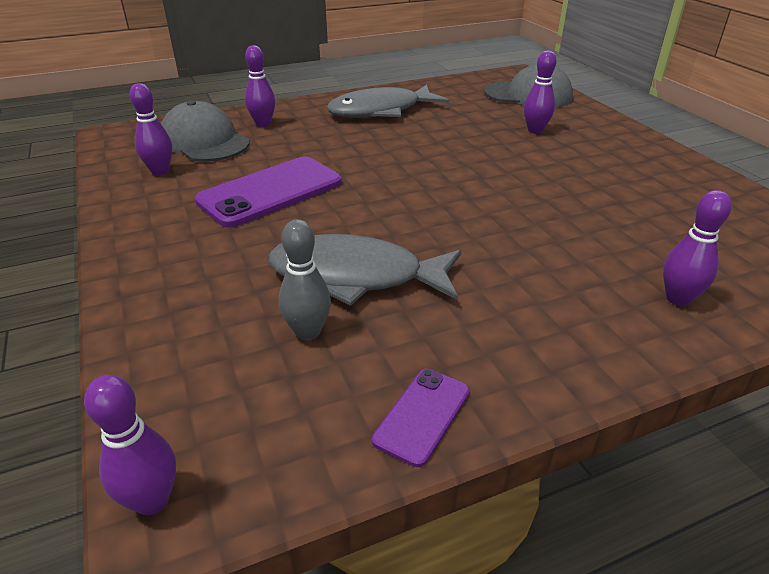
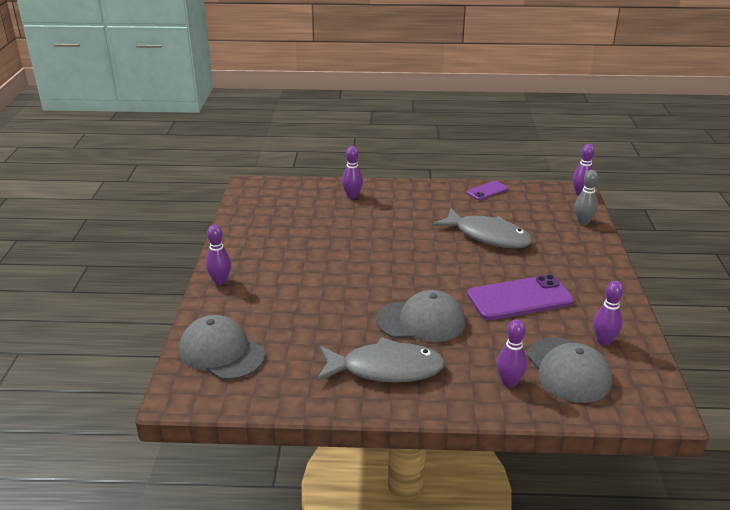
camera: 155 degrees left, 5 degrees down
(308, 332) = (519, 221): grey bowling pin -> grey bowling pin (583, 222)
(377, 147) = (421, 321): none -> grey cap
(535, 130) = (280, 304): purple bowling pin -> purple bowling pin (220, 281)

